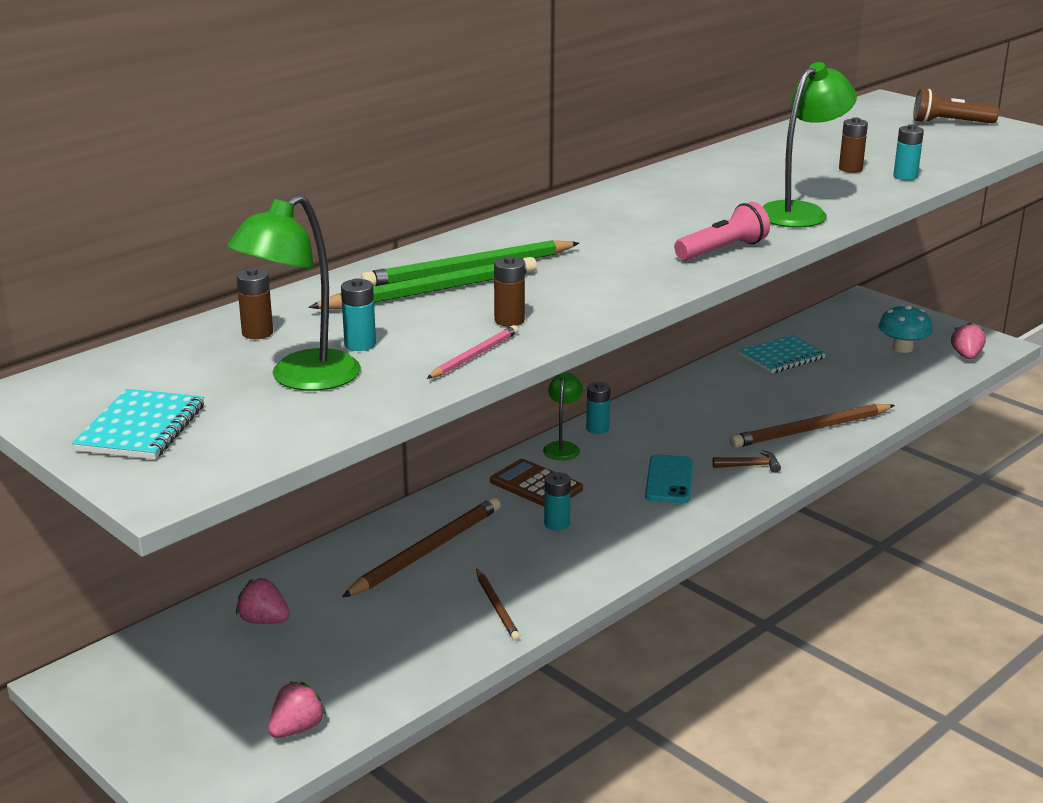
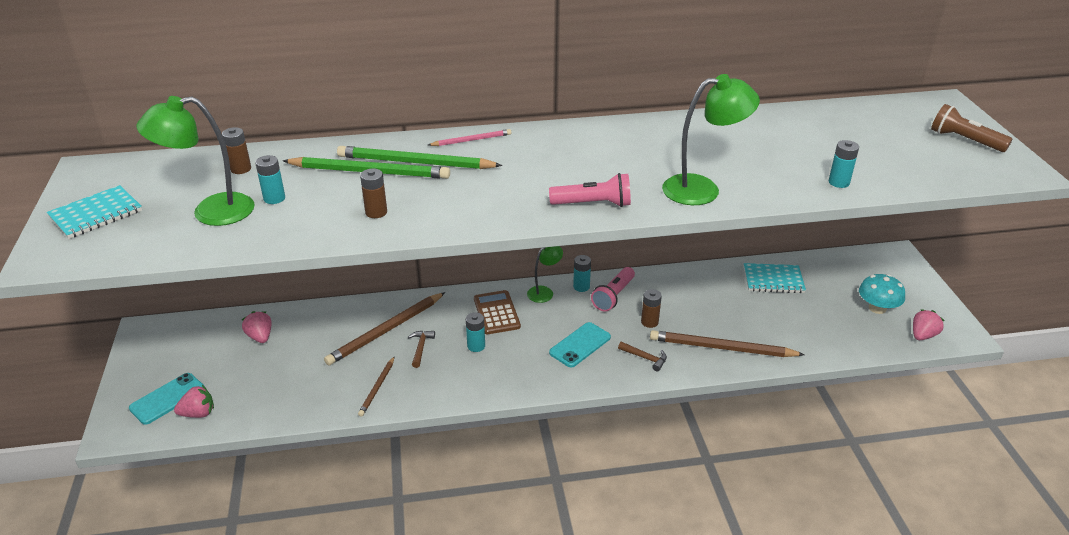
camera: 35 degrees right, 10 degrees up
(227, 734) = (167, 399): none -> turquoise phone
(426, 551) = (386, 331): brown pencil -> brown pencil turned 150 degrees clockwise
(474, 355) = (316, 232): pink pencil -> pink pencil (471, 140)
(494, 550) = (420, 348): none -> brown hammer
(643, 425) = (613, 296): none -> pink flashlight
(850, 169) = (805, 161): brown battery -> brown battery (649, 322)

